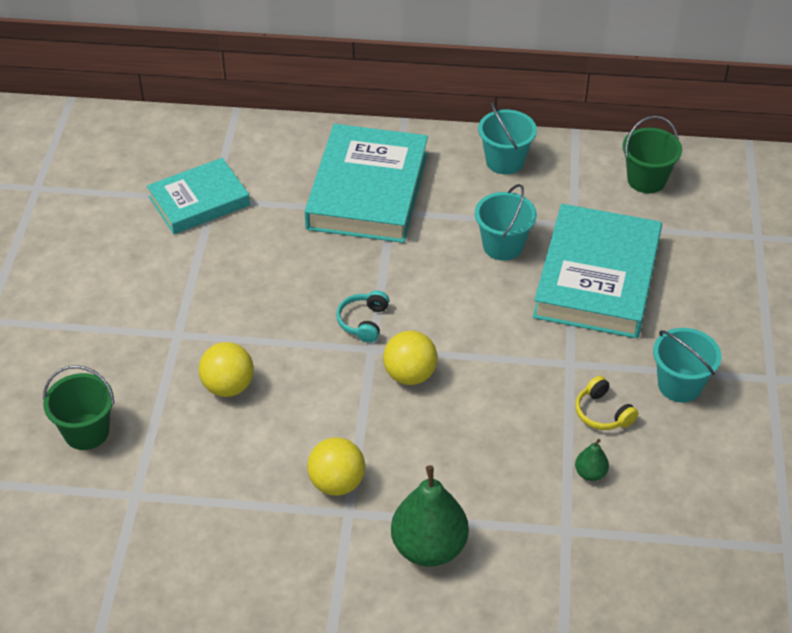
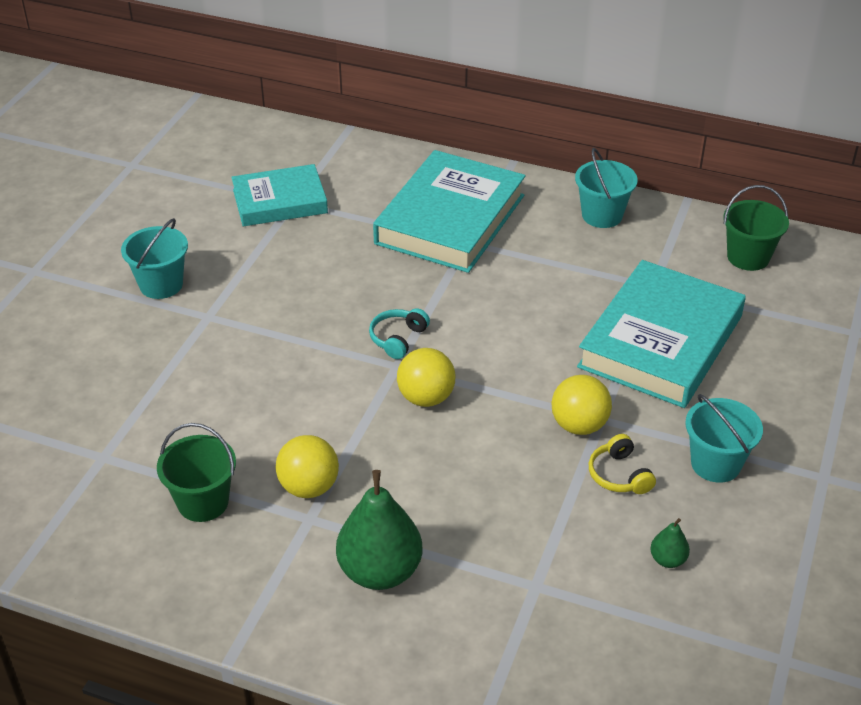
camera: 15 degrees right, 5 degrees down
(86, 432) = (82, 388): green bucket -> green bucket (203, 502)
(228, 386) = (237, 373): yellow ball -> yellow ball (579, 425)
(503, 246) = (570, 293): turquoise bucket -> turquoise bucket (161, 284)
(590, 473) = (583, 533): green pear -> green pear (667, 560)

